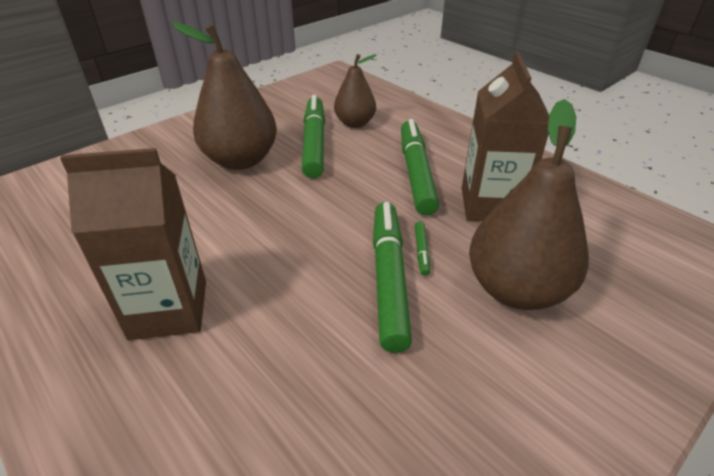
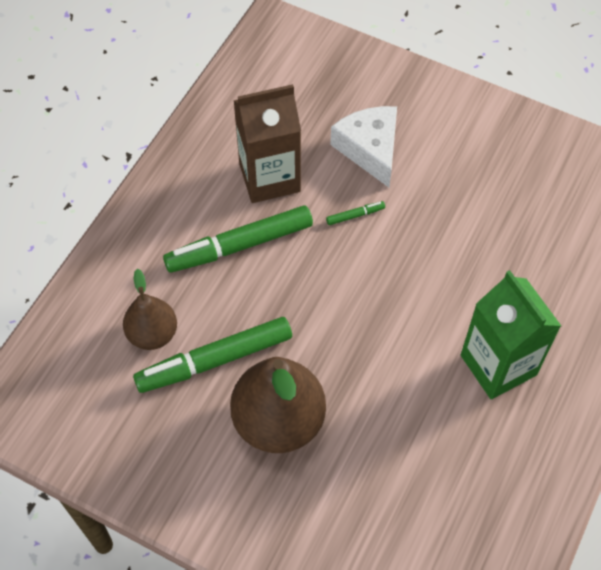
camera: 110 degrees left, 20 degrees up
(169, 309) = (498, 365): brown carton -> green carton
(389, 278) = (396, 230): green marker -> none
(516, 289) = (370, 149): brown pear -> white cheese

